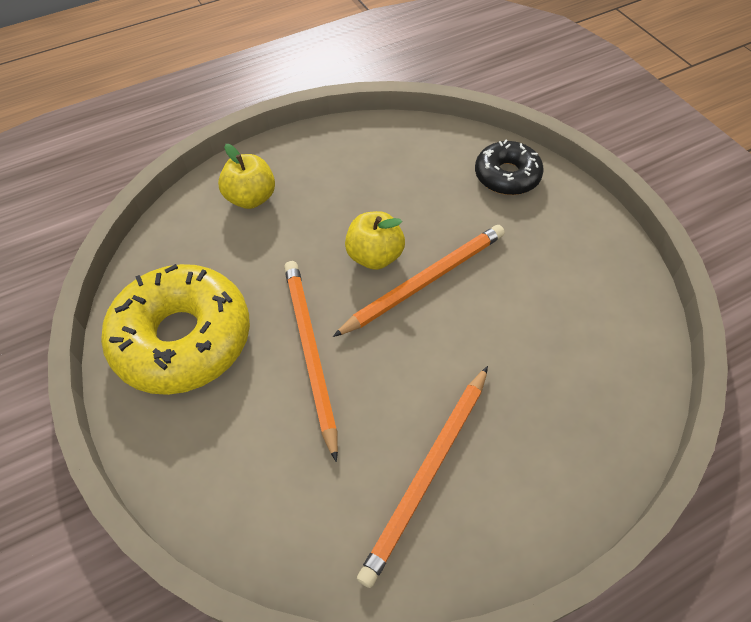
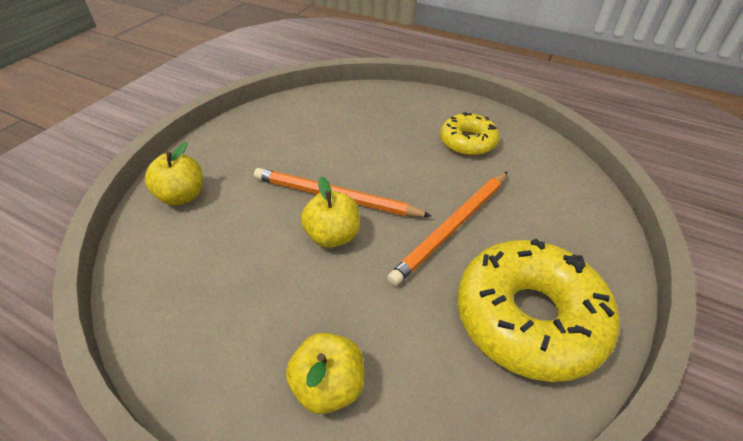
camera: 125 degrees left, 10 degrees down
(428, 473) = (467, 142): orange pencil -> yellow donut
(507, 176) = (182, 196): black donut -> yellow apple

